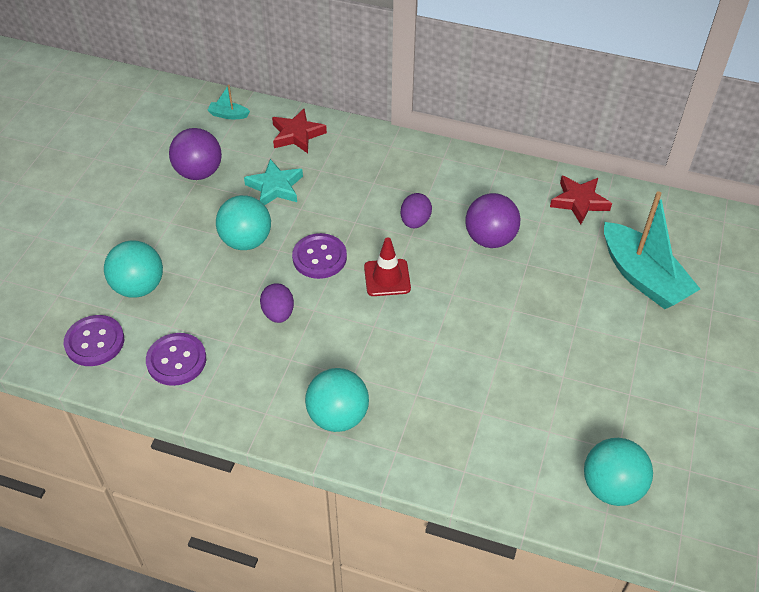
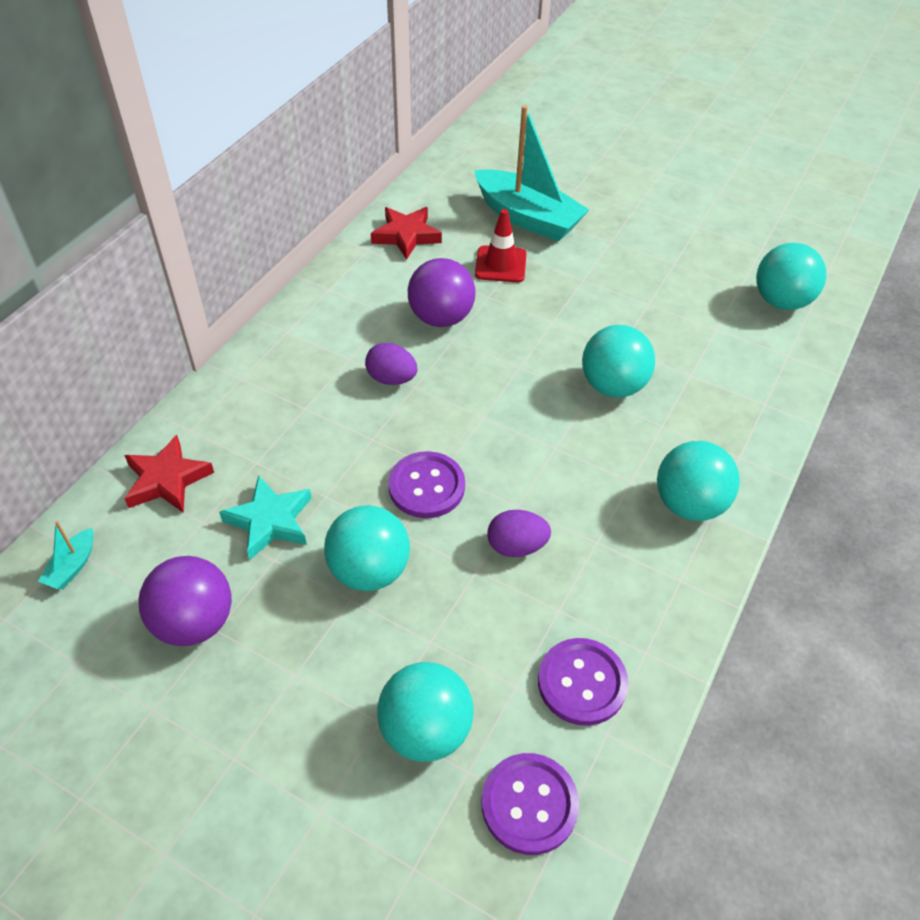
camera: 80 degrees left, 0 degrees up
(387, 278) = (480, 422): red traffic cone -> red traffic cone (500, 264)
(451, 357) = (613, 385): none -> turquoise ball
(643, 277) = (528, 218): turquoise boat -> turquoise boat turned 60 degrees clockwise

